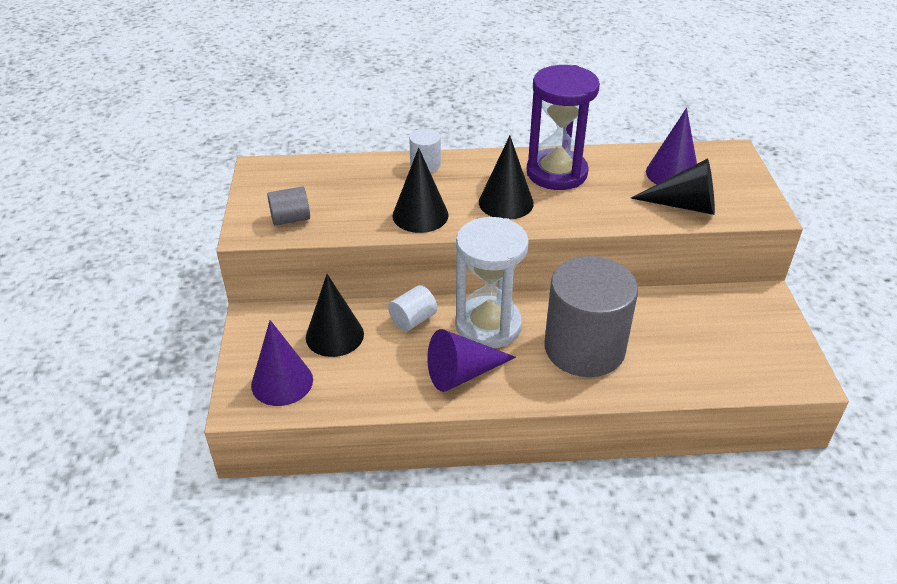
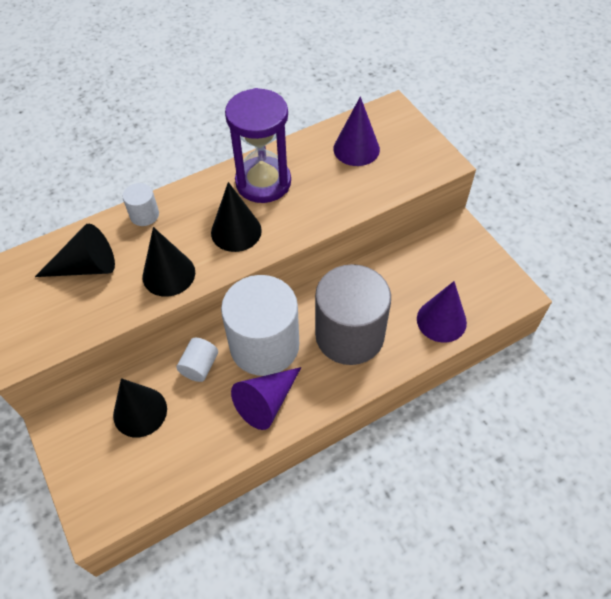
camera: 25 degrees left, 15 degrees up
(282, 382) = (118, 480): purple cone -> purple cone (441, 320)
(290, 219) = (50, 325): grey cylinder -> none
(488, 325) = (264, 345): white hourglass -> white cylinder
(684, 205) = (380, 179): black cone -> black cone (86, 267)

